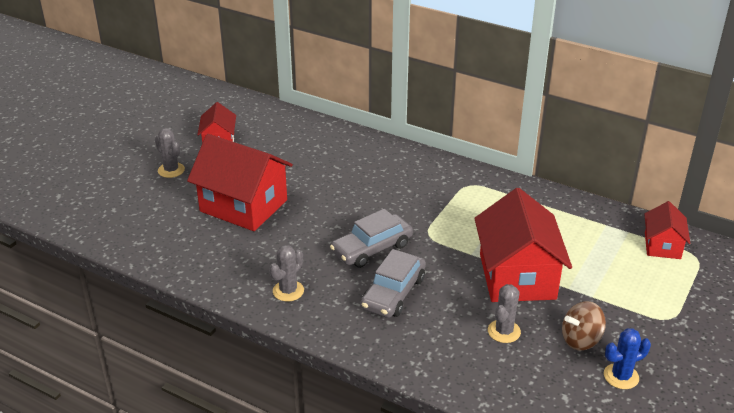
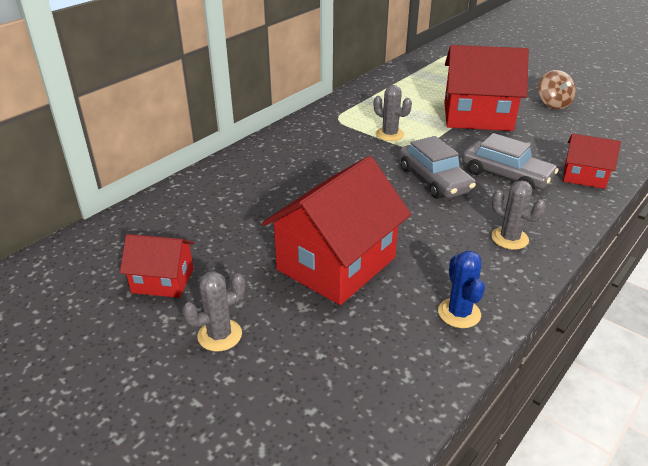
camera: 80 degrees left, 0 degrees up
(504, 331) = (550, 131): grey cactus -> grey cactus (389, 134)
(621, 376) = (589, 97): blue cactus -> blue cactus (459, 313)
(662, 246) = (438, 61): red house -> red house (584, 176)

